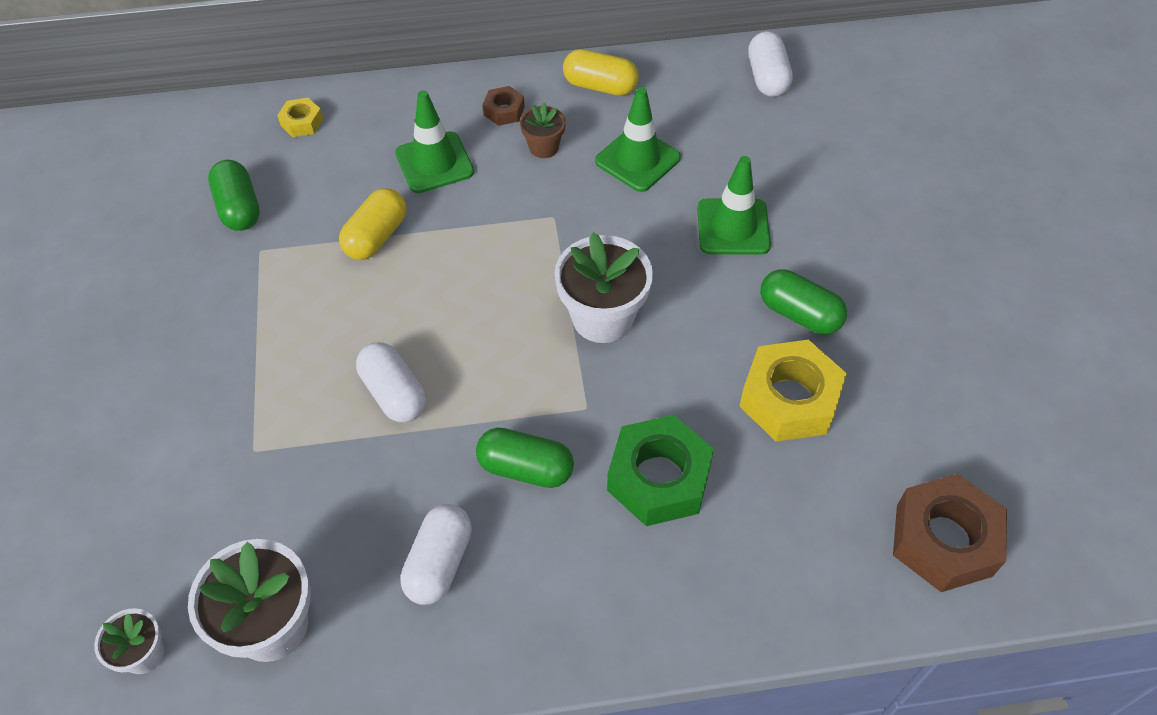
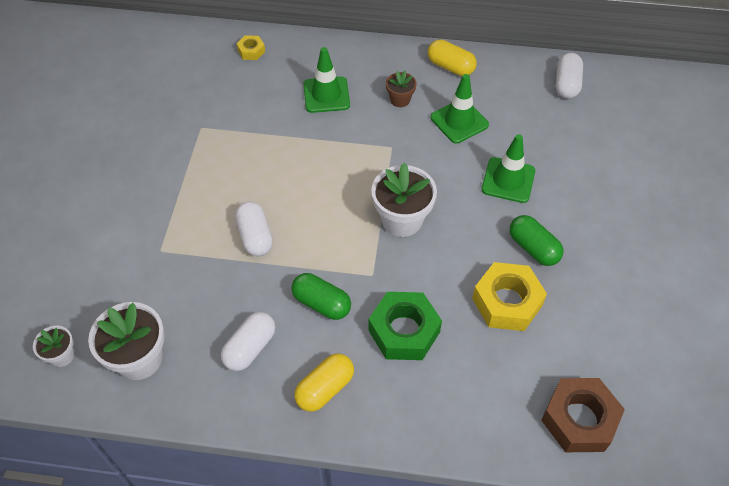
camera: 15 degrees right, 0 degrees up
(239, 208) = (196, 98): green capsule -> none
(376, 237) = (275, 135): yellow capsule -> yellow capsule (325, 388)
(504, 111) = (382, 70): brown nut -> none

